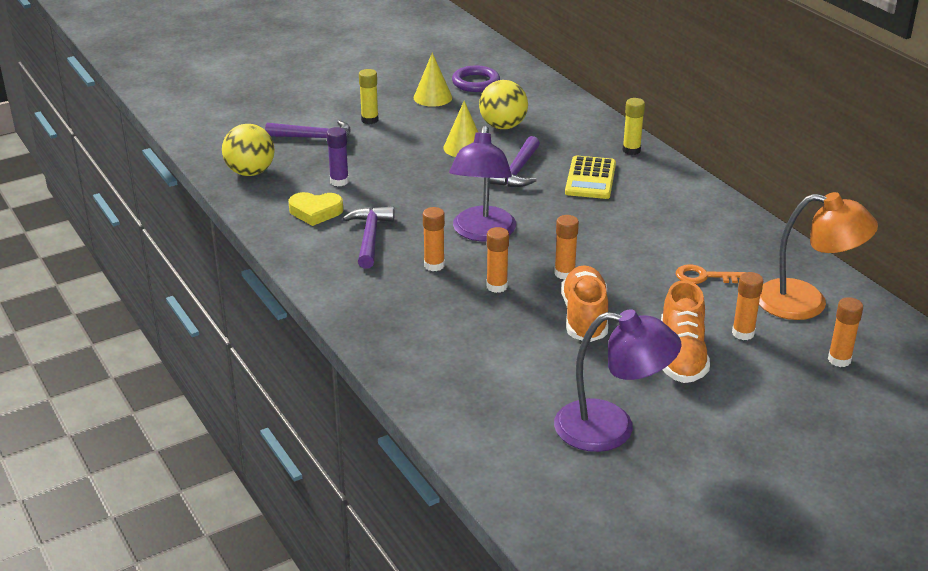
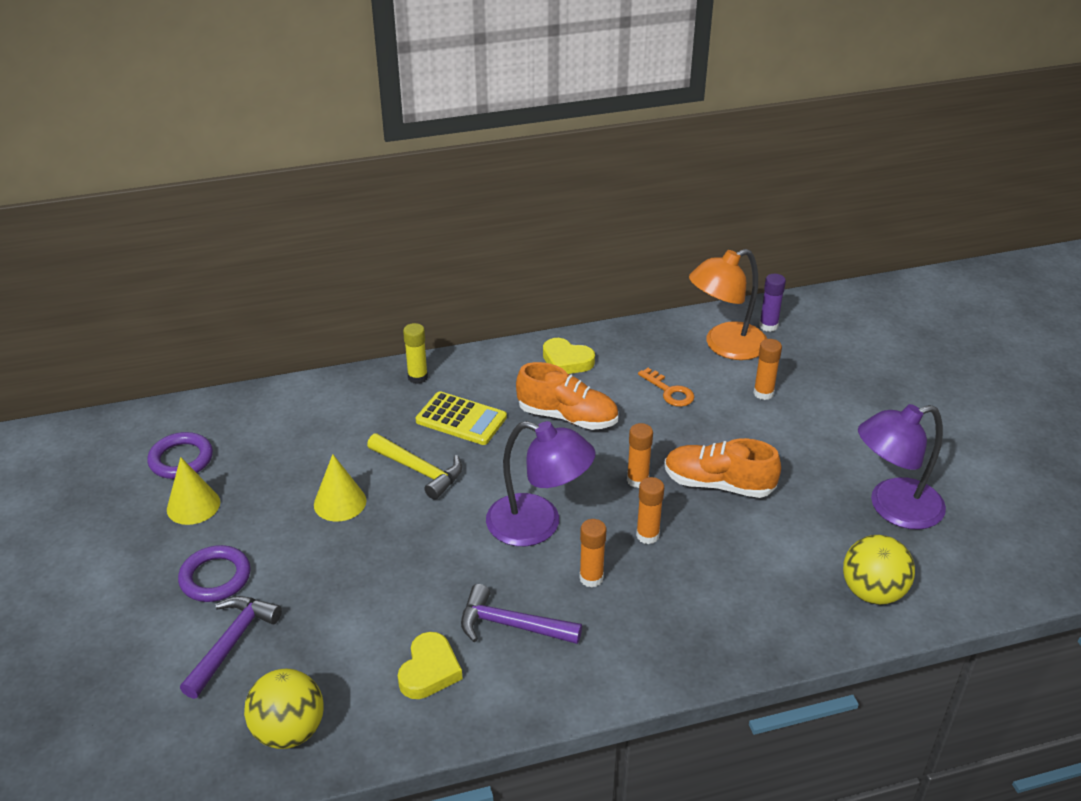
camera: 75 degrees left, 5 degrees up
(339, 181) = (363, 634): purple glue stick -> purple glue stick (768, 326)
(369, 120) = (215, 577): yellow glue stick -> purple ring
(503, 126) = (308, 459): yellow ball -> yellow ball (872, 592)
(517, 171) = (419, 470): purple hammer -> yellow hammer
(611, 428) = (893, 508): purple lamp -> purple lamp turned 135 degrees counterclockwise
(681, 356) = (791, 438): orange shoe -> orange shoe (567, 417)
(704, 277) = (669, 391): orange key -> orange key turned 60 degrees counterclockwise
(708, 216) = (566, 361): none -> yellow heart
(806, 303) = (725, 346): orange lamp -> orange lamp turned 150 degrees counterclockwise
(839, 360) = (809, 353): orange glue stick -> none

